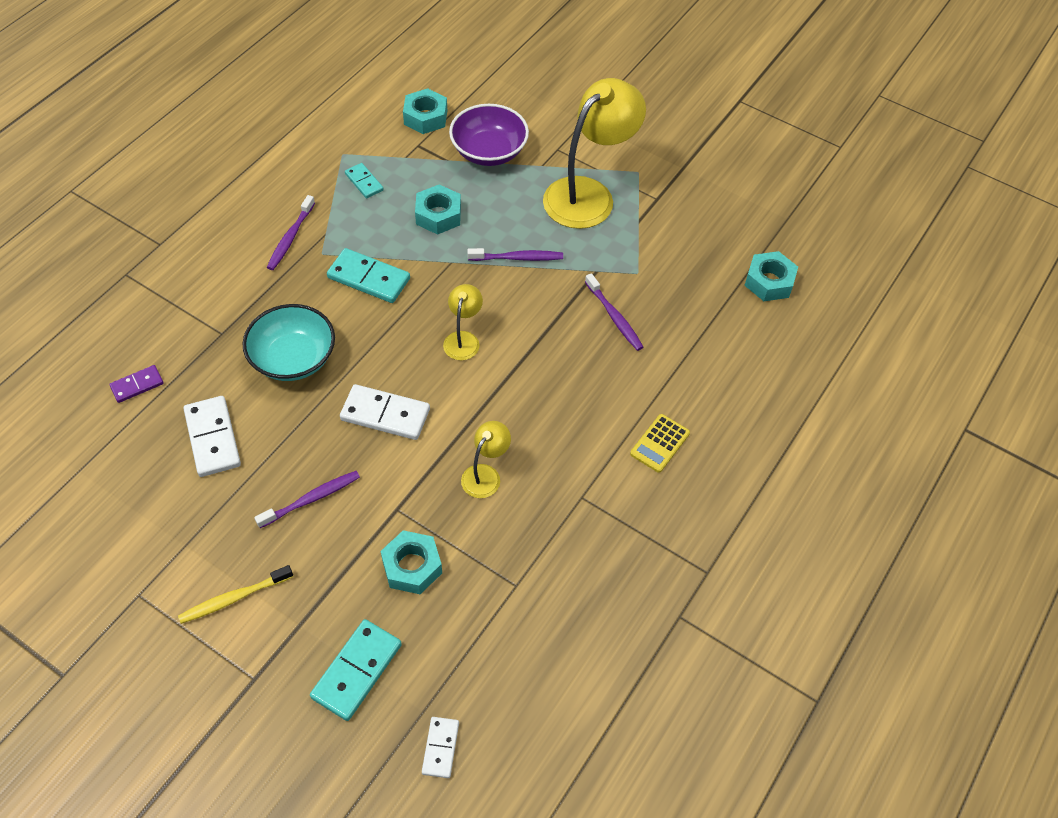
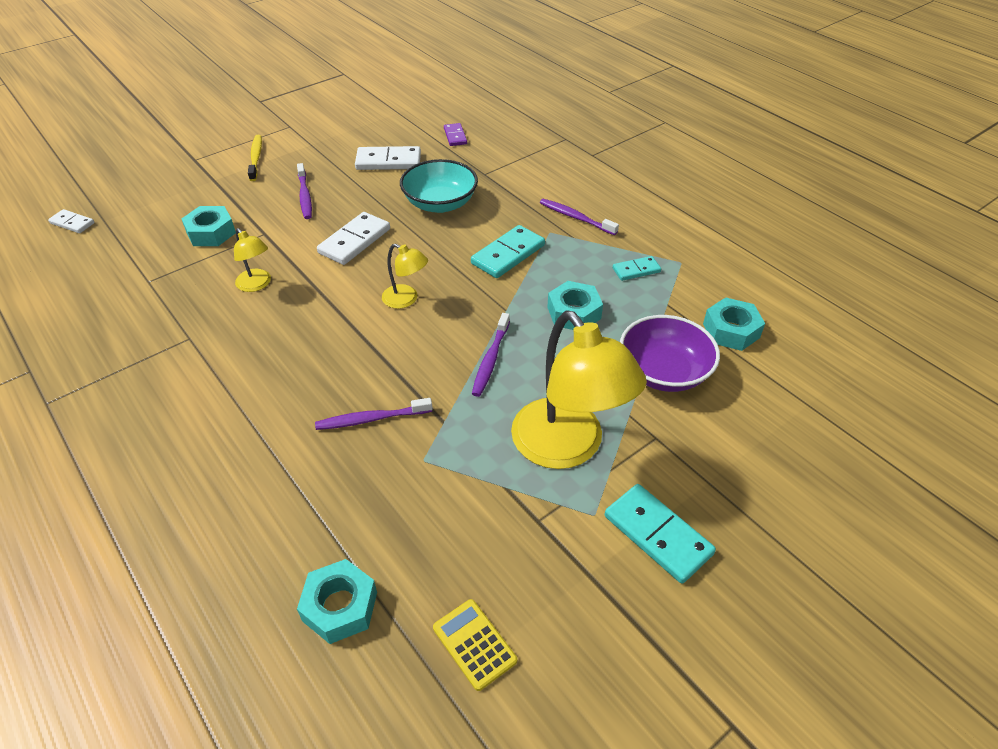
camera: 110 degrees right, 10 degrees down
(357, 671) = (159, 198): turquoise domino -> turquoise domino (657, 535)
(660, 443) = (197, 410): yellow calculator -> yellow calculator (474, 644)

